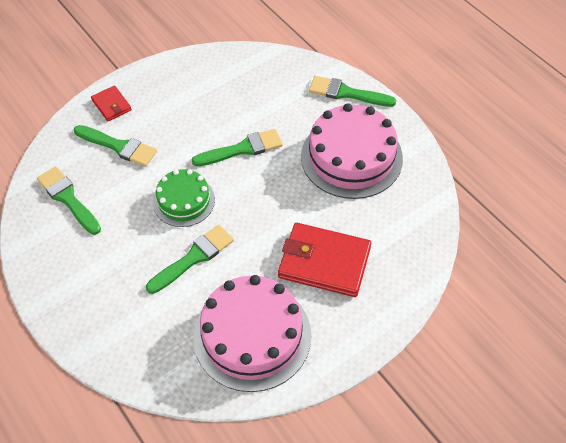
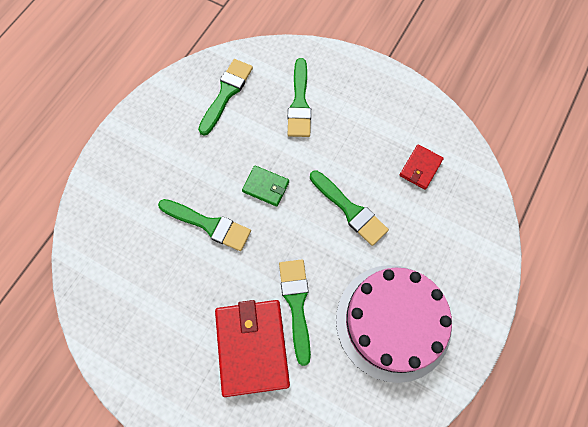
camera: 65 degrees right, 15 degrees up
(111, 105) = (342, 73): red wallet -> red wallet (420, 168)
(184, 201) = (266, 187): green cake -> green wallet
(252, 336) = (148, 314): pink cake -> none
(346, 93) = (477, 281): green brush -> green brush (296, 304)

